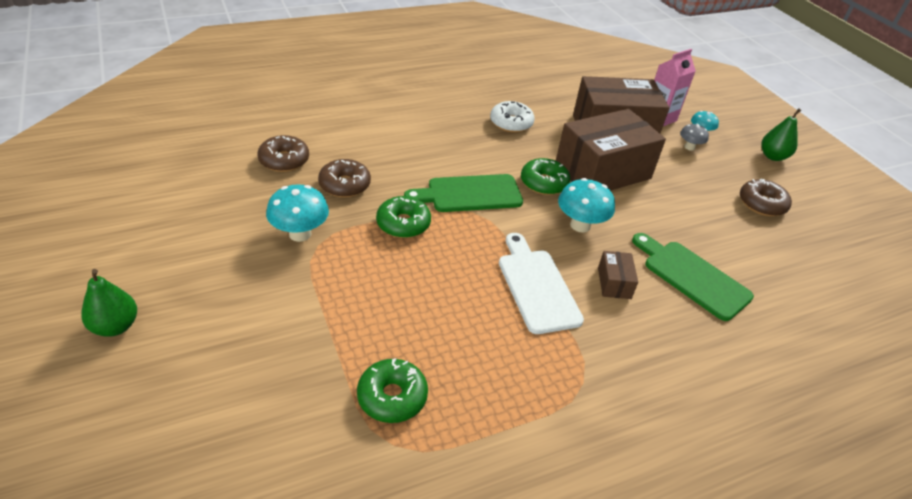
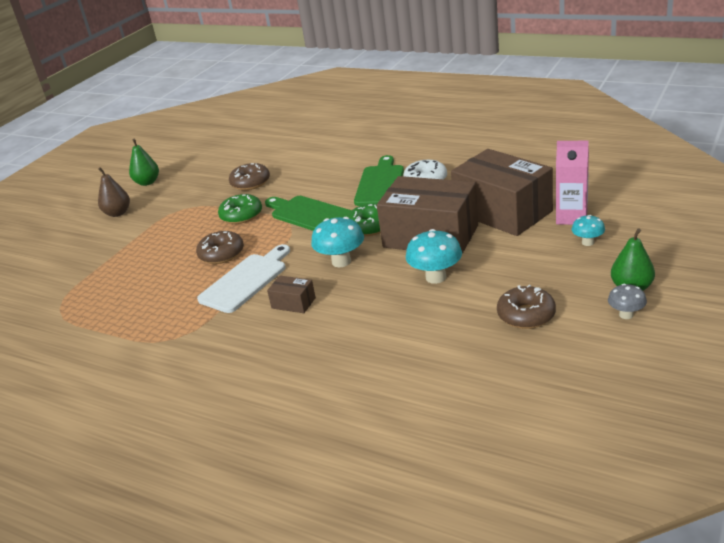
camera: 60 degrees right, 10 degrees down
(115, 326) = (60, 208): green pear -> green pear (147, 182)
(233, 290) = (118, 213): none -> brown pear
(284, 160) = (245, 158): brown donut -> brown donut (221, 254)
(300, 234) = (186, 199): turquoise mushroom -> turquoise mushroom (436, 277)
(392, 397) = (92, 290): green donut -> none
(614, 283) = (293, 303): brown box -> brown box turned 60 degrees clockwise
(689, 147) = (551, 248): grey mushroom -> grey mushroom (626, 315)
(692, 277) = (352, 328): green cutting board -> green cutting board (380, 184)

